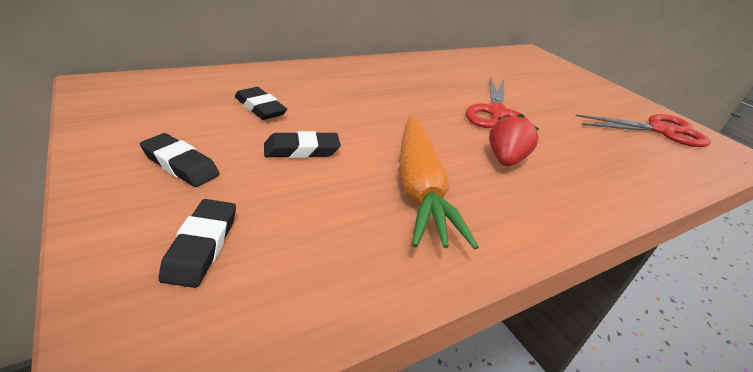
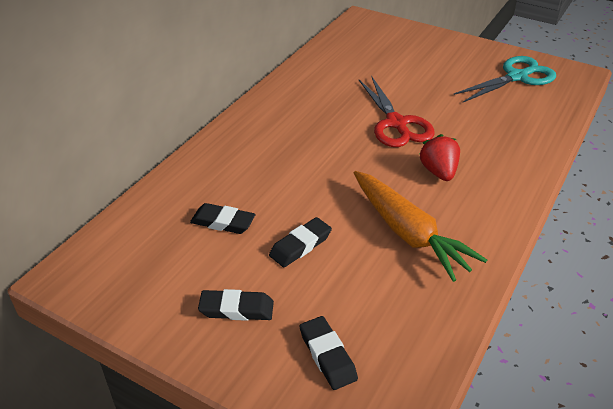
camera: 25 degrees left, 5 degrees up
(660, 131) = (517, 77): red scissors -> turquoise scissors

